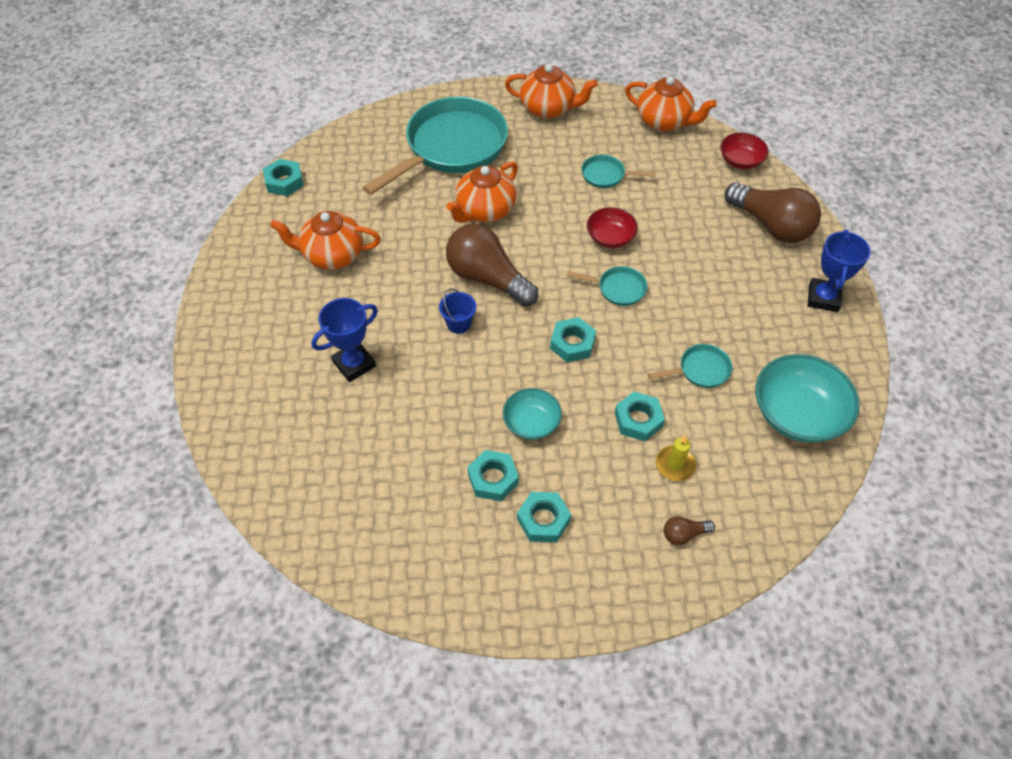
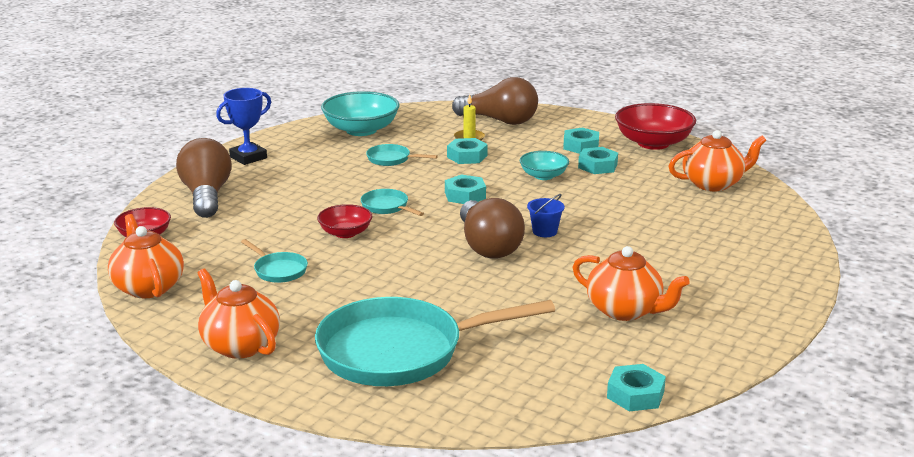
camera: 145 degrees left, 30 degrees down
(354, 364) = (658, 239): blue trophy -> none
(467, 582) = (653, 143): none -> red bowl
(484, 210) = (433, 288): orange teapot -> orange teapot (713, 184)
(684, 534) = (500, 121): brown light bulb -> brown light bulb, size x2.36

